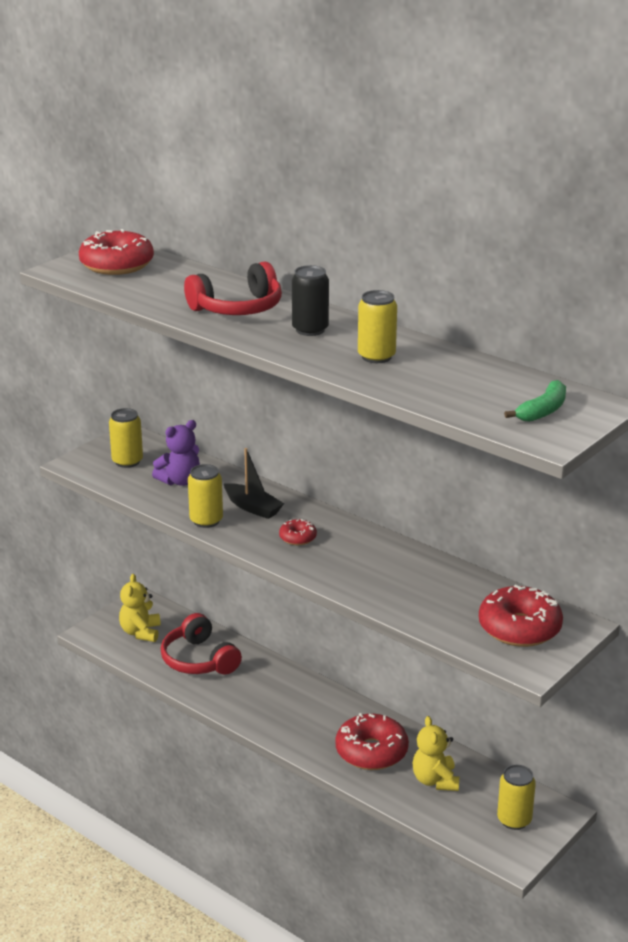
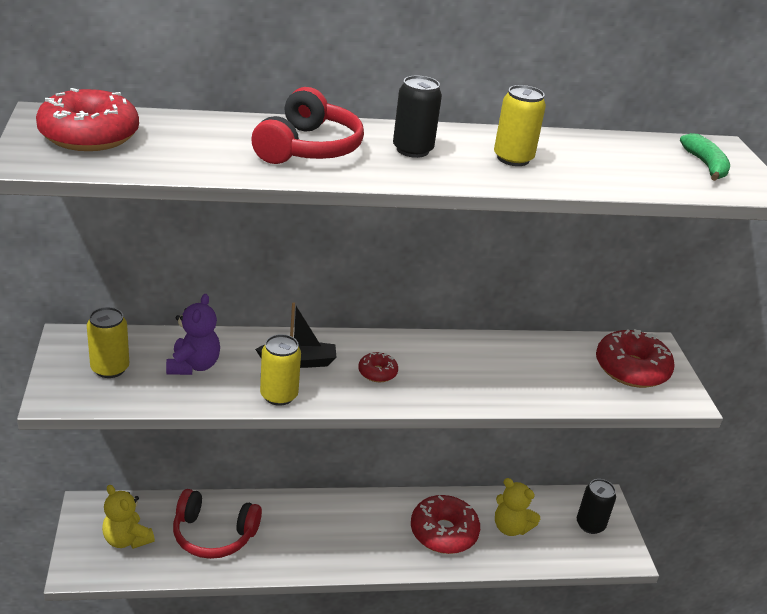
camera: 50 degrees left, 5 degrees up
(514, 820) = (590, 524): yellow can -> black can

